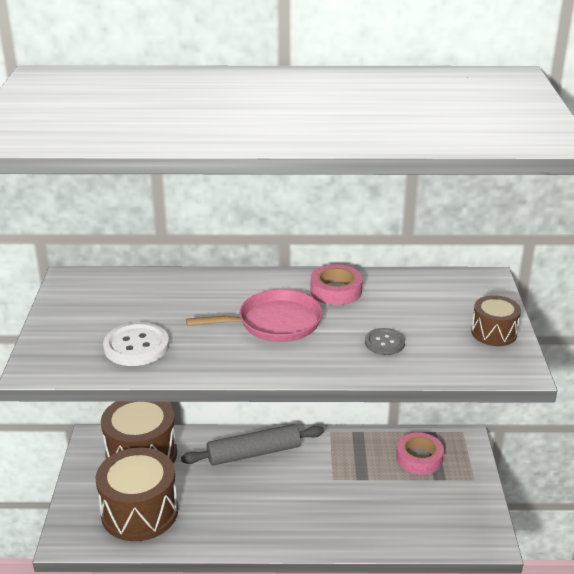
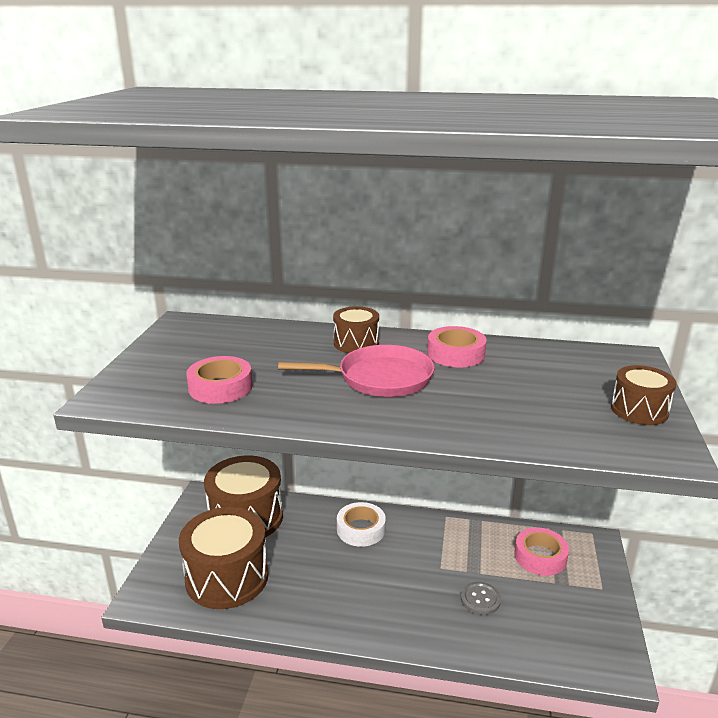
camera: 10 degrees right, 5 degrees down
(136, 346) = (220, 387): white button -> pink tape
(244, 288) = (356, 343): none -> brown drum
(254, 453) = (361, 529): grey rolling pin -> white tape
(384, 343) = (503, 409): grey button -> grey button (480, 599)

